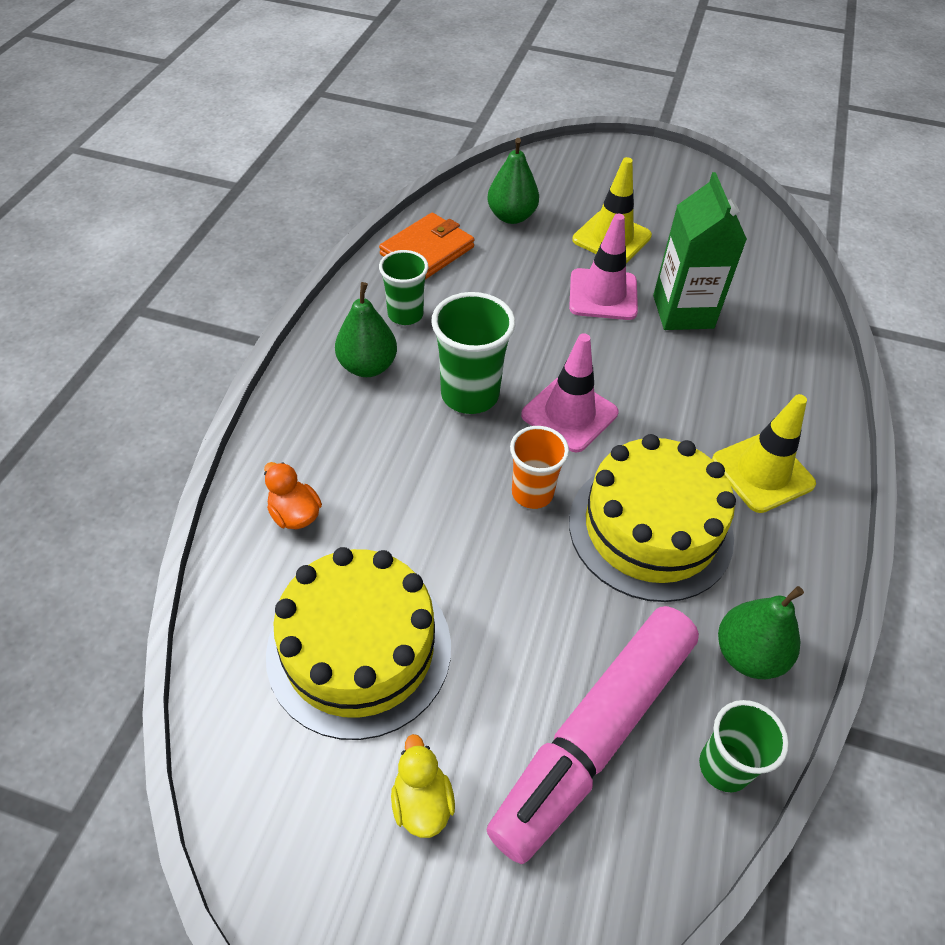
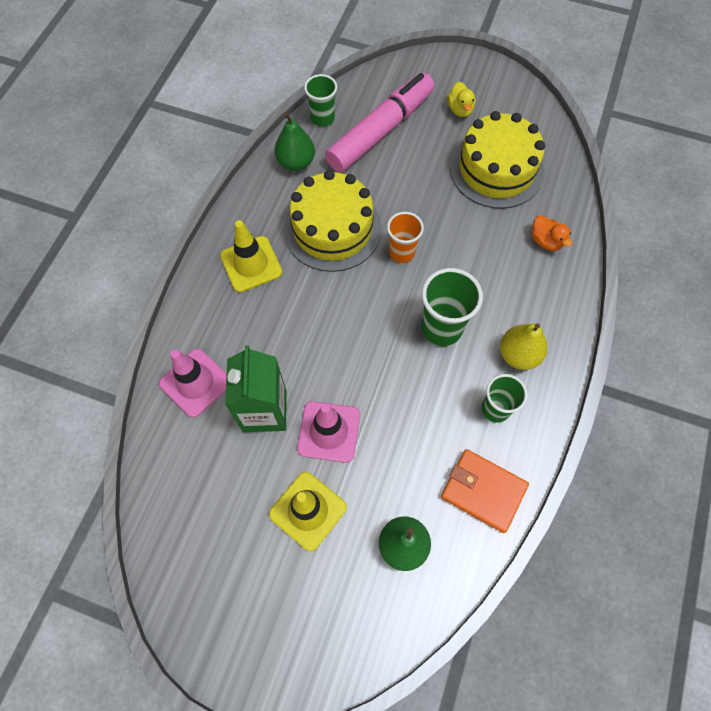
camera: 175 degrees left, 15 degrees up
(367, 366) = (518, 354): green pear -> yellow pear
(427, 251) = (483, 491): orange wallet -> orange wallet turned 75 degrees clockwise
(569, 414) = (372, 310): pink traffic cone -> pink traffic cone (195, 383)

